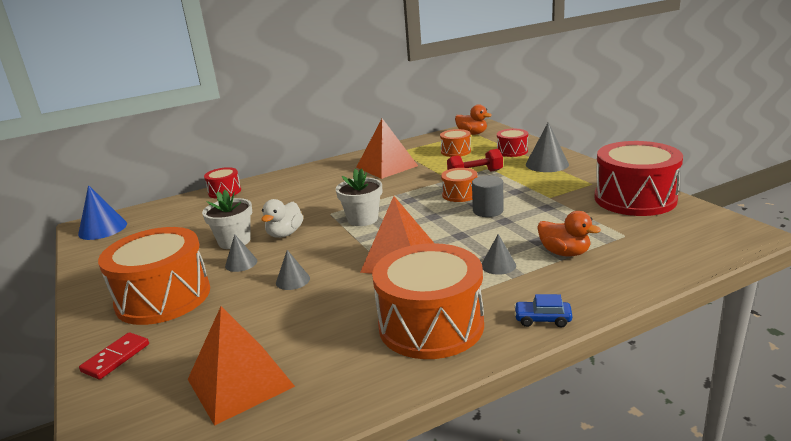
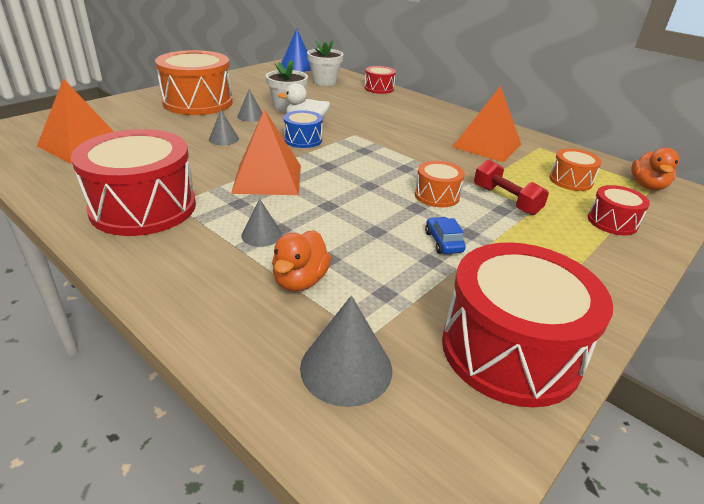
camera: 65 degrees right, 10 degrees up
(116, 358) = (123, 105): red domino -> none
(325, 238) = (303, 140): none -> blue drum
(362, 219) = (348, 150): white flower pot -> white flower pot (324, 82)
(431, 325) = (143, 207): orange drum -> red drum
(488, 211) = (399, 218): grey cylinder -> none
(542, 319) = (144, 270): blue car -> blue car (443, 242)
(547, 164) = (588, 255): grey cone -> grey cone (346, 368)

